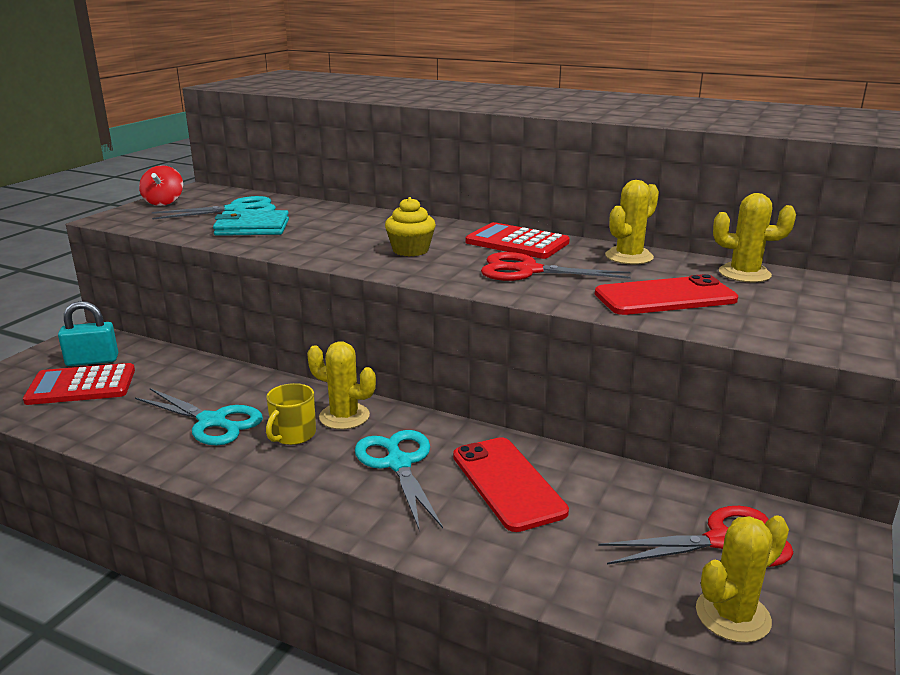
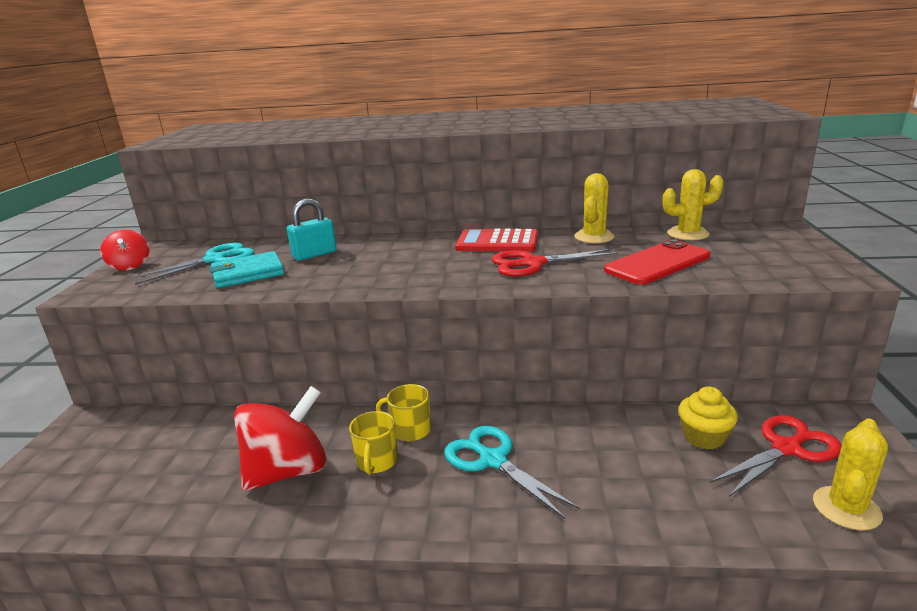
camera: 20 degrees left, 0 degrees up
(81, 386) = (116, 473): red calculator -> none
(92, 361) = (110, 443): turquoise padlock -> turquoise padlock (314, 254)
(212, 422) = (288, 471): turquoise scissors -> red spinning top
(344, 416) = (410, 430): yellow cactus -> yellow mug
(410, 250) = (417, 266): yellow cupcake -> yellow cupcake (704, 437)
(507, 483) = (594, 450): red phone -> none

